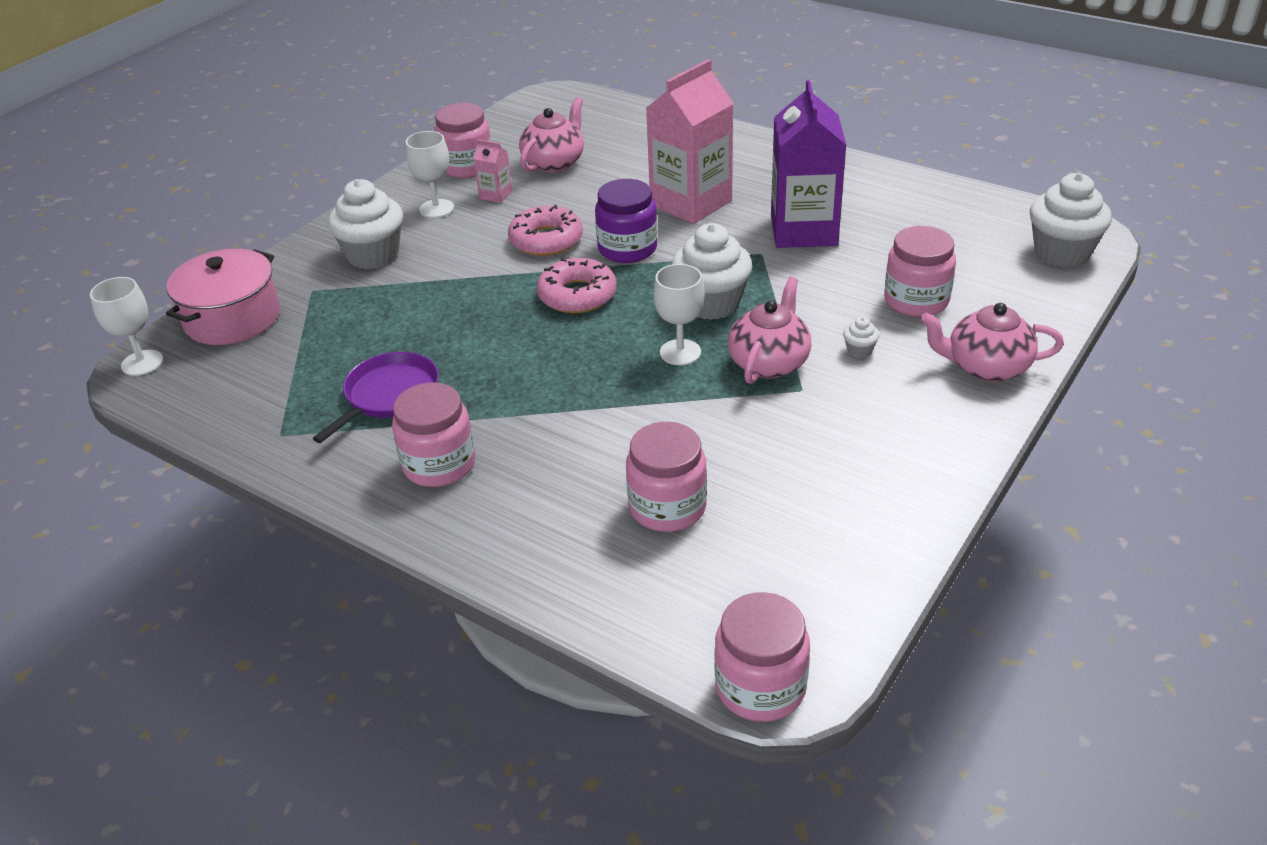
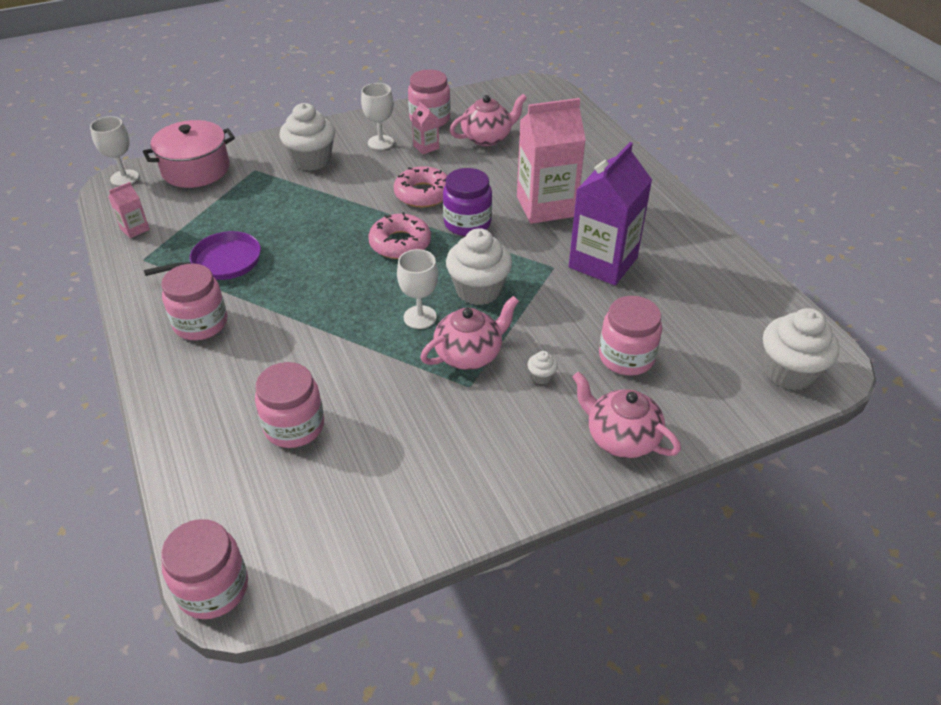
camera: 30 degrees right, 5 degrees up
(228, 409) = (135, 229): none -> pink carton

